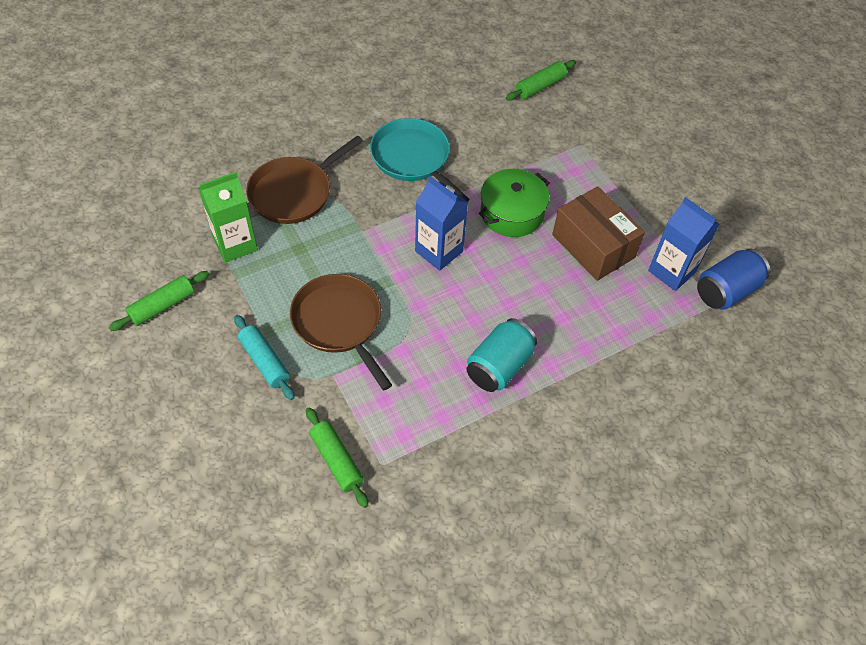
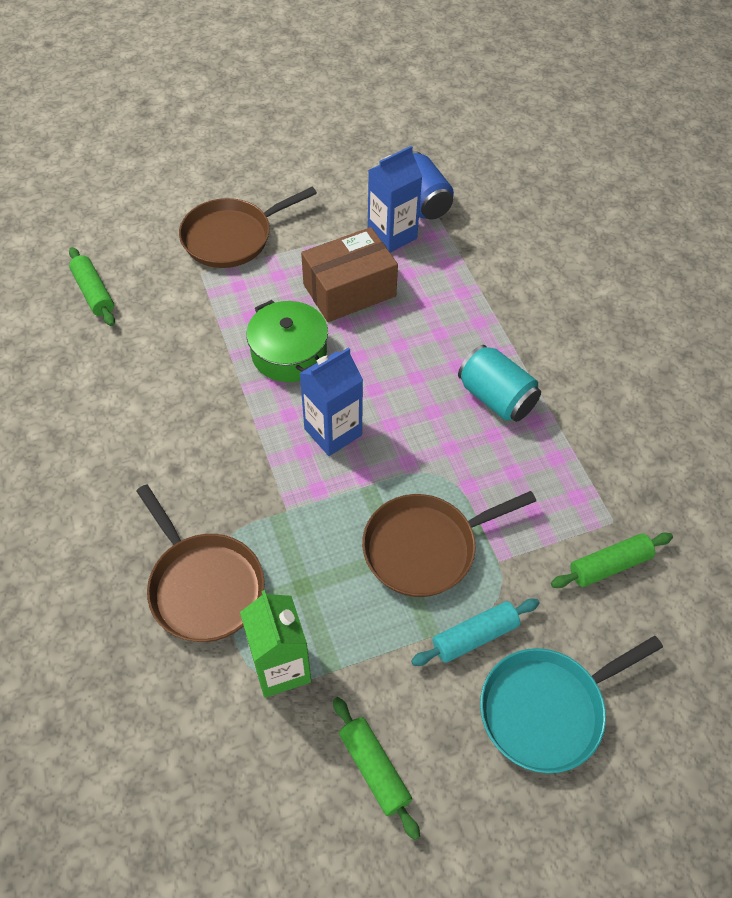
camera: 80 degrees left, 0 degrees up
(413, 158) = (178, 441): turquoise pan -> turquoise pan (546, 710)
(627, 158) = (231, 237): none -> brown pan

